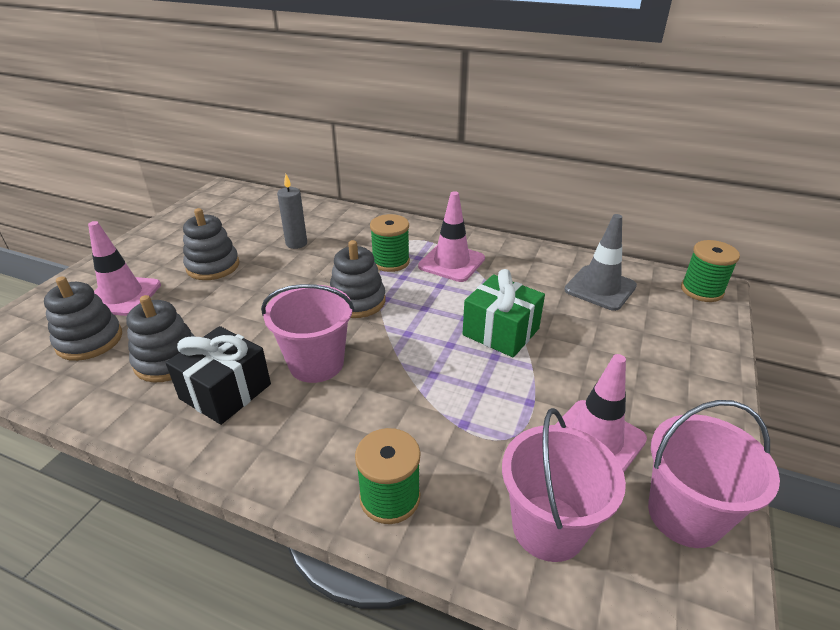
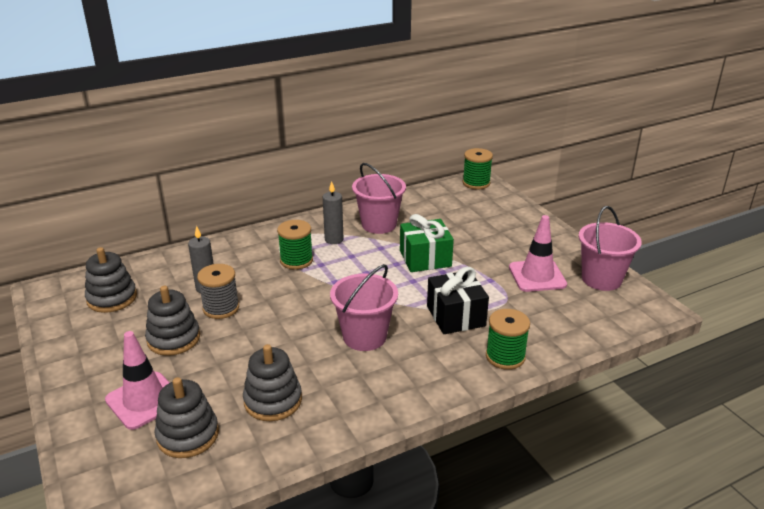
camera: 50 degrees left, 5 degrees down
(225, 391) = (344, 385): black gift -> black gift (456, 316)
(276, 264) = (221, 308): none -> grey spool
(357, 301) = (321, 293): grey stacking toy -> grey stacking toy (112, 298)
(451, 262) = (334, 239): pink traffic cone -> grey candle
(548, 527) = (572, 318): pink bucket -> pink bucket (379, 224)
(600, 288) = (432, 208): grey traffic cone -> none

